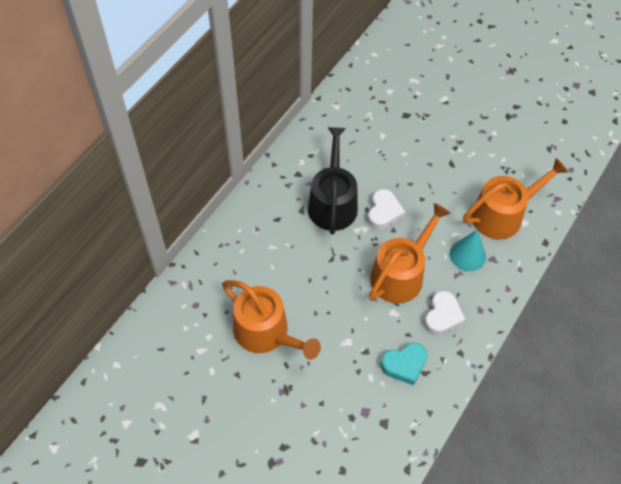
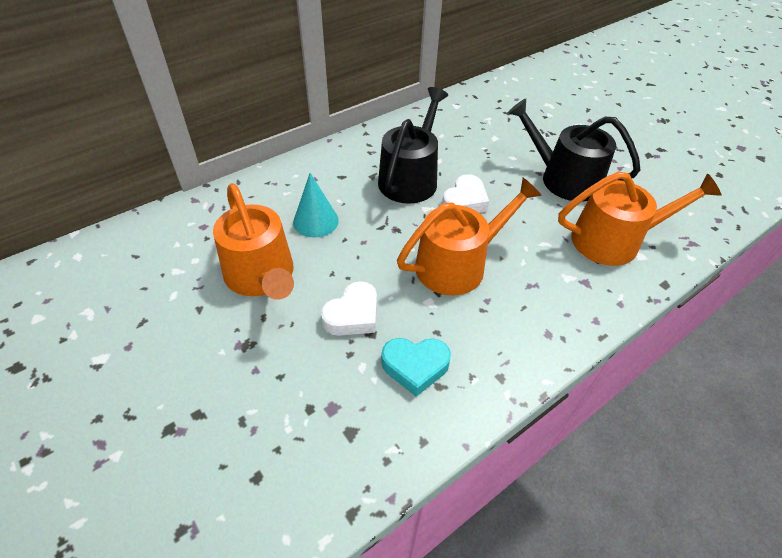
camera: 20 degrees right, 10 degrees down
(442, 316) = (492, 325): white heart -> white heart (353, 315)
(450, 164) = (563, 179): none -> black watering can
(467, 255) = (553, 269): turquoise cone -> turquoise cone (315, 221)

